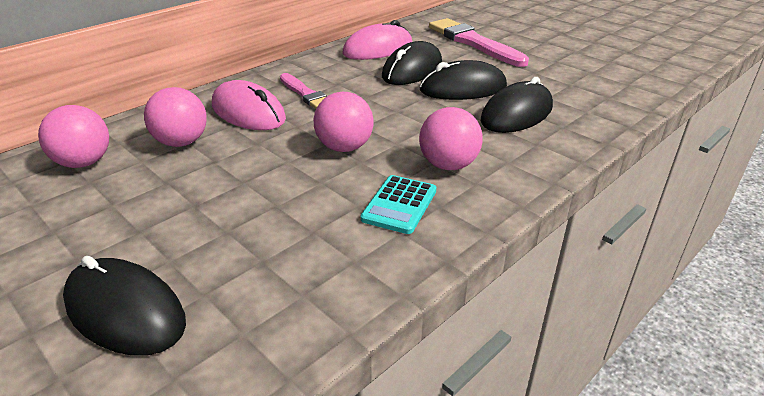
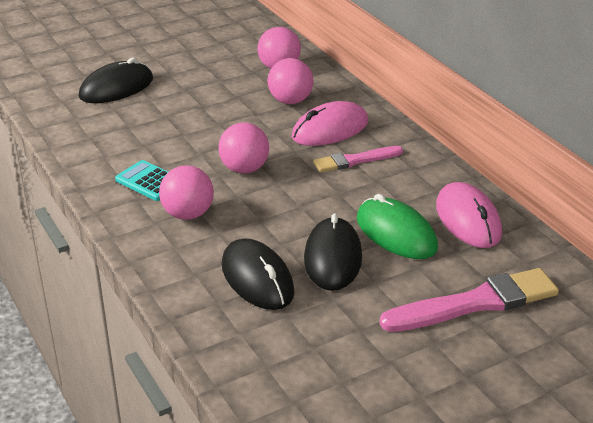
camera: 105 degrees right, 0 degrees up
(412, 70) = (396, 233): black mouse -> green mouse

